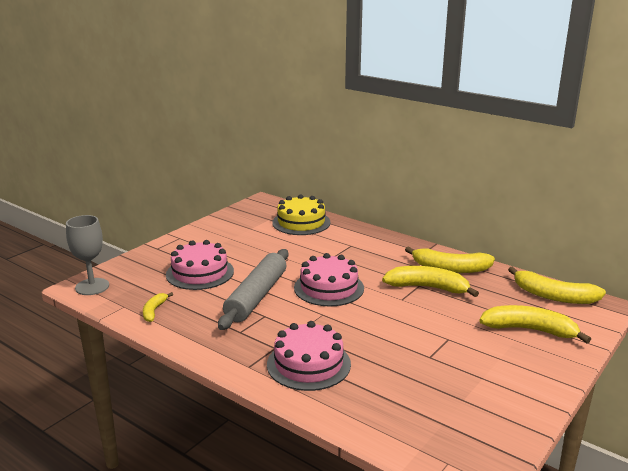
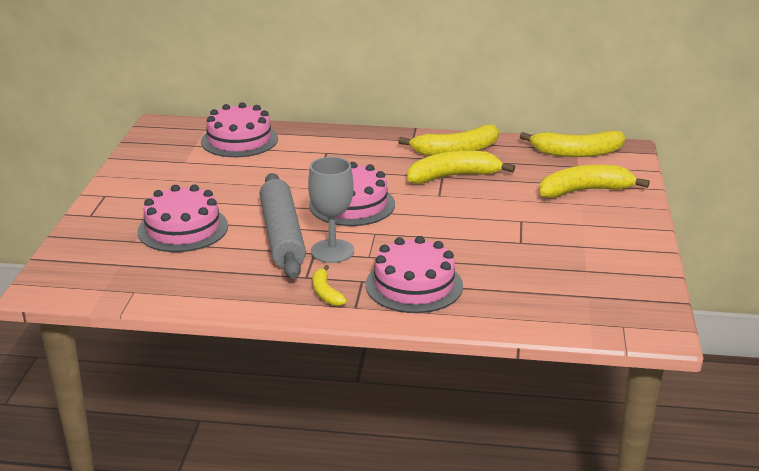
camera: 30 degrees left, 5 degrees up
(92, 287) = (61, 282): grey goblet -> grey goblet (332, 251)
(154, 311) = (179, 285): yellow banana -> yellow banana (325, 293)
(301, 222) = (239, 140): yellow cake -> pink cake

